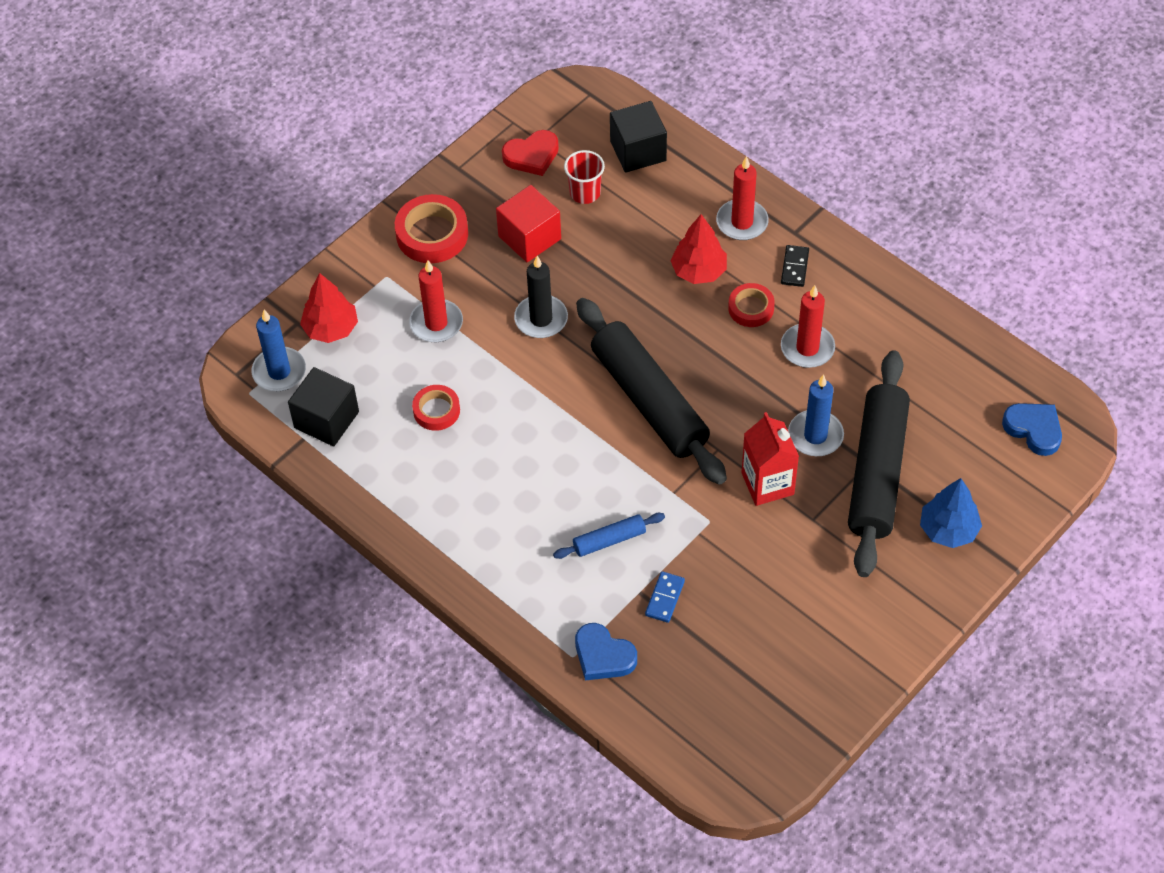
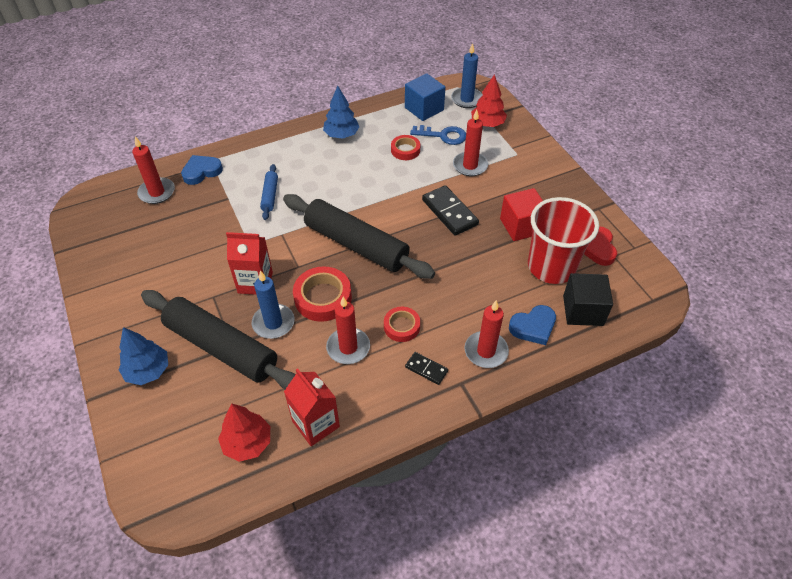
camera: 110 degrees right, 5 degrees down
(326, 420) = (424, 109): black cube -> blue cube
(382, 374) = (443, 136): none -> blue key
(432, 234) = (543, 181): red tape -> red tape (323, 298)
(437, 506) = (341, 135): none -> blue tree
(541, 319) = (449, 212): black candle -> black domino
(585, 193) = (551, 267): red cup -> red cup, size x2.02
(649, 400) = (356, 244): black rolling pin -> black rolling pin turned 45 degrees clockwise
(665, 598) = (215, 207): blue domino -> none
(674, 692) = (157, 192): none -> red candle
(698, 271) = (450, 307): red tree -> red tree (247, 443)
(915, 340) = (315, 424): none -> red carton
(1034, 429) = (184, 472): blue heart -> blue heart (533, 327)

